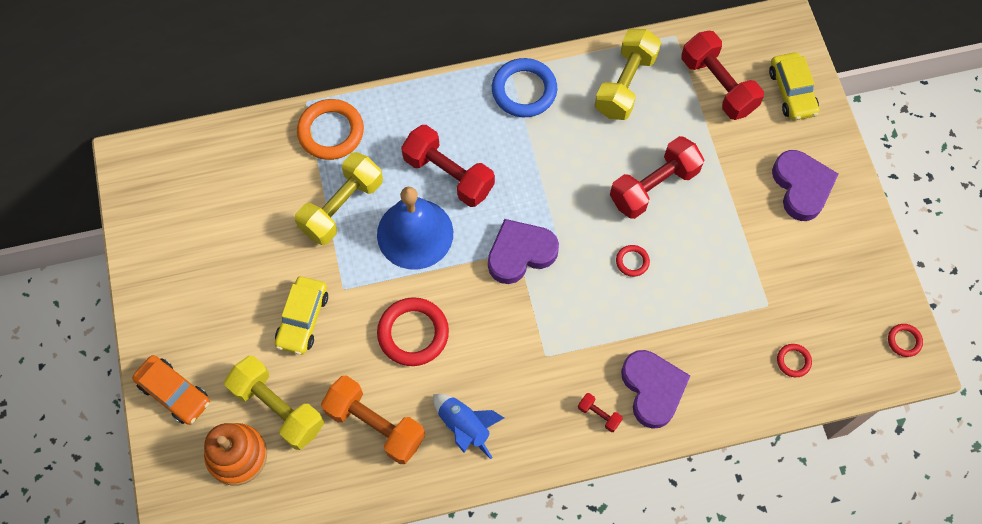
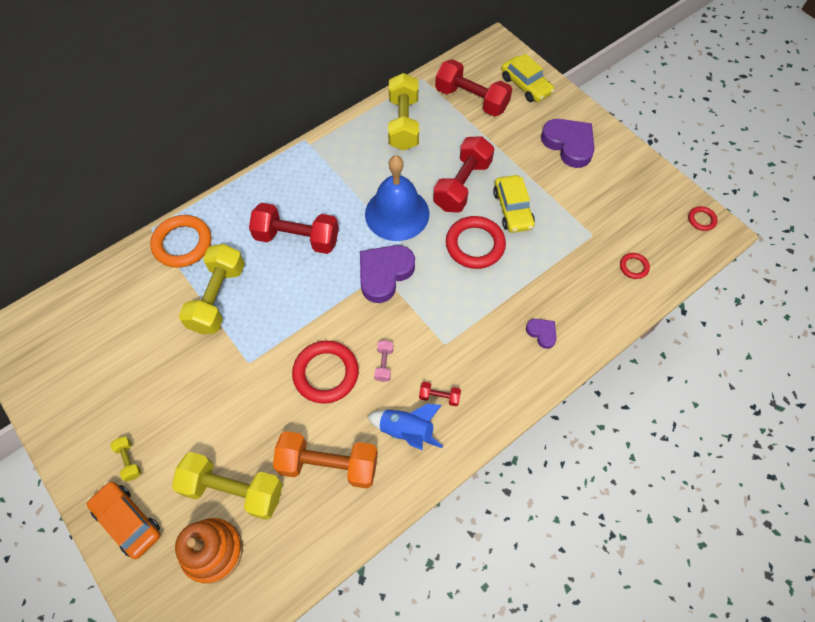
camera: 25 degrees left, 5 degrees down
(174, 393) = (128, 521): orange car -> orange car turned 150 degrees counterclockwise
(196, 336) = (129, 461): none -> yellow dumbbell
(302, 319) = (223, 403): yellow car -> yellow car (512, 209)
(415, 233) = (290, 294): blue bell -> blue bell (397, 213)
(474, 349) = (384, 364): none -> pink dumbbell
(524, 90) = (328, 155): blue ring -> none
(599, 415) = (511, 371): red dumbbell -> red dumbbell (439, 397)
(632, 261) = (475, 245): red ring -> red ring, size x2.07
(652, 389) = (542, 333): purple heart -> purple heart, size x0.50

